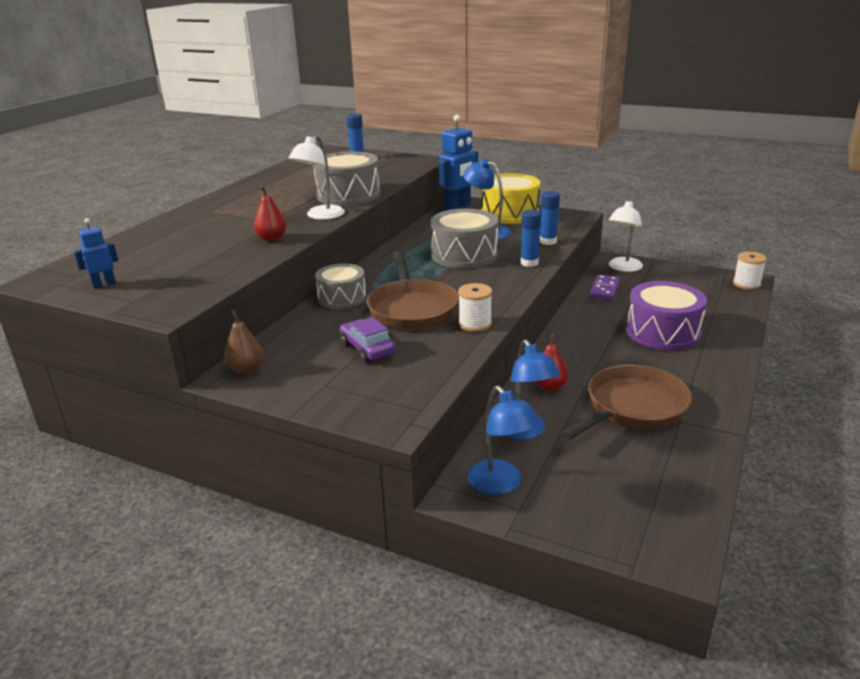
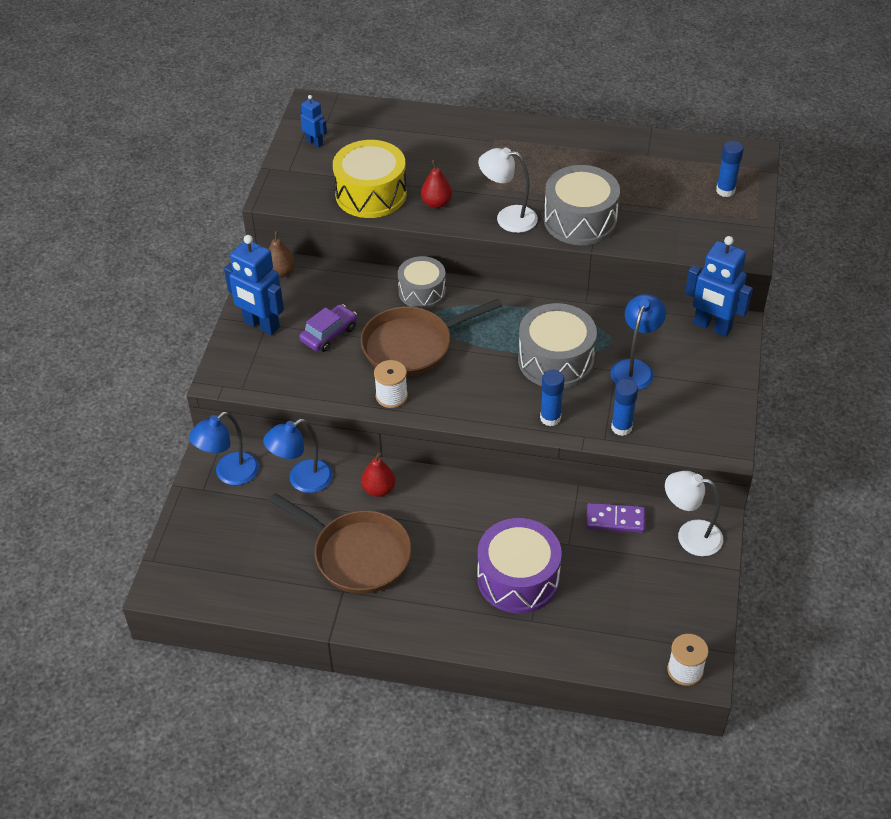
camera: 75 degrees right, 20 degrees up
(324, 388) = (261, 325): none -> blue robot
(509, 213) = (707, 379): yellow drum -> yellow drum (371, 194)

